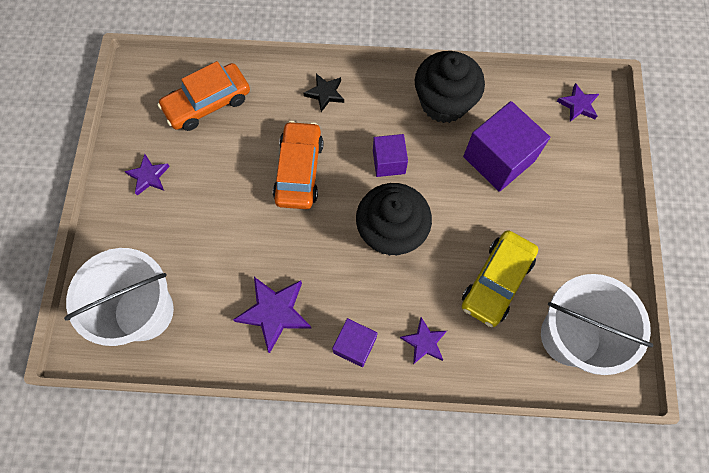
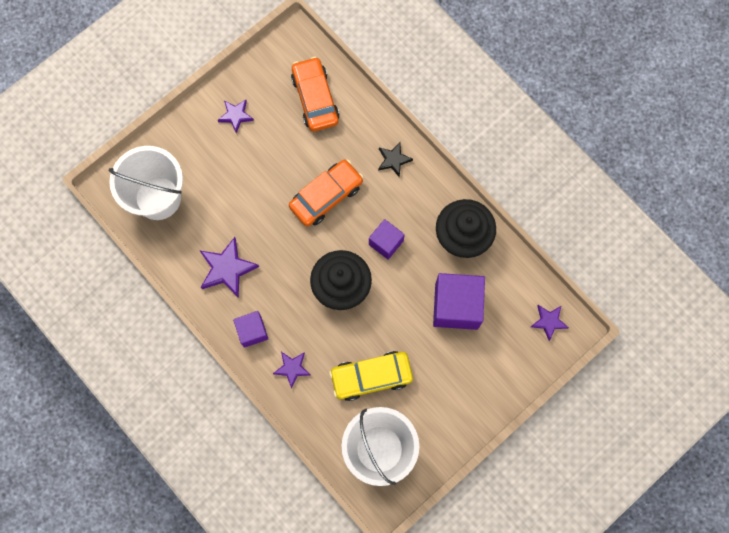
camera: 45 degrees right, 5 degrees up
(207, 103) = (315, 99): orange car -> orange car turned 60 degrees clockwise

